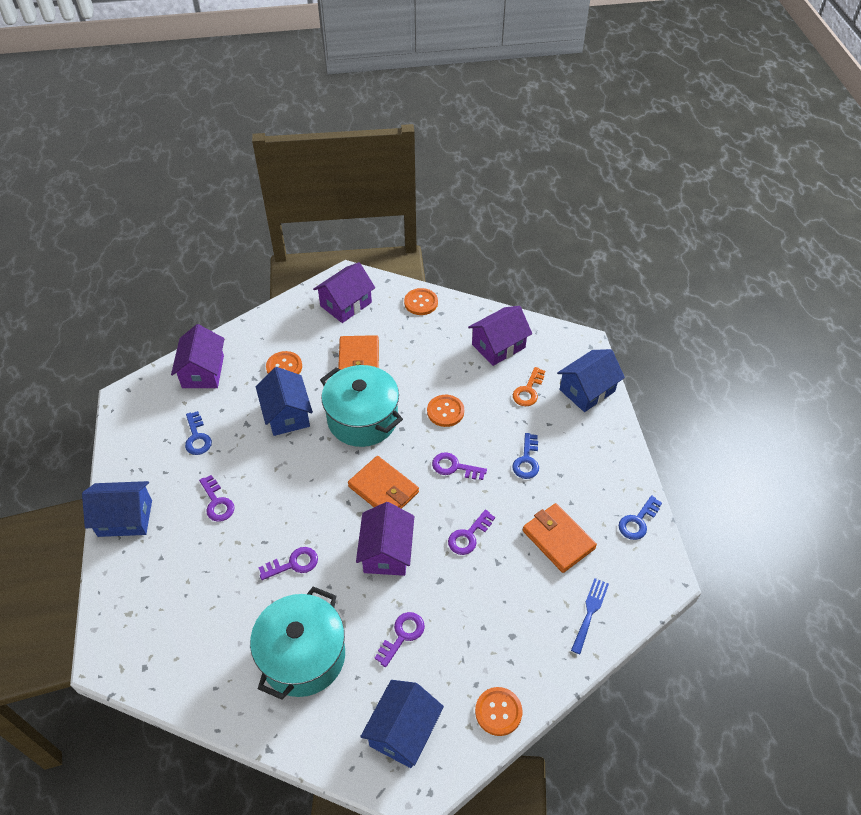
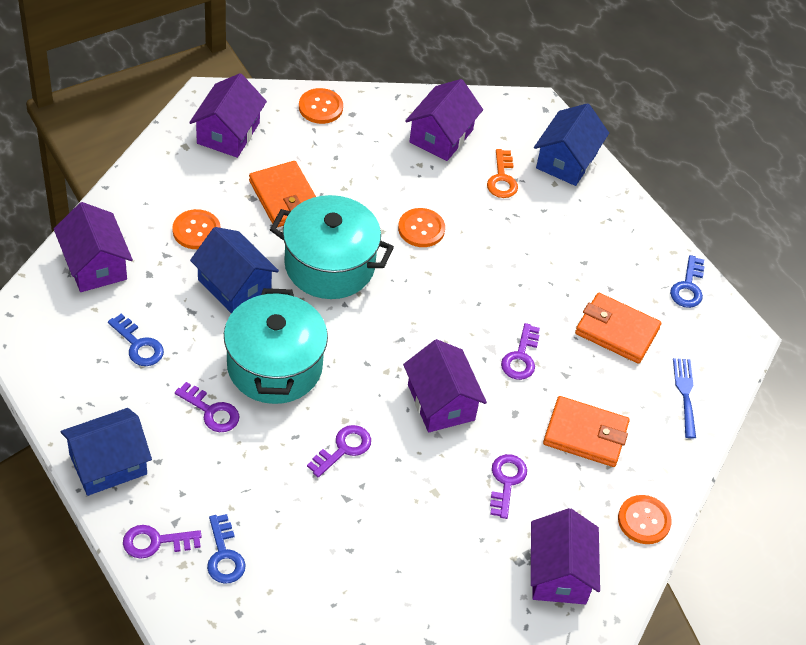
camera: 30 degrees left, 0 degrees up
(303, 656) = (411, 539): turquoise pot -> turquoise pot (274, 366)
(383, 489) = (399, 337): orange wallet -> orange wallet (585, 434)
(403, 731) = (559, 573): blue house -> purple house
(454, 467) = (465, 288): purple key -> purple key (155, 542)
(526, 460) = (540, 257): blue key -> blue key (224, 555)

